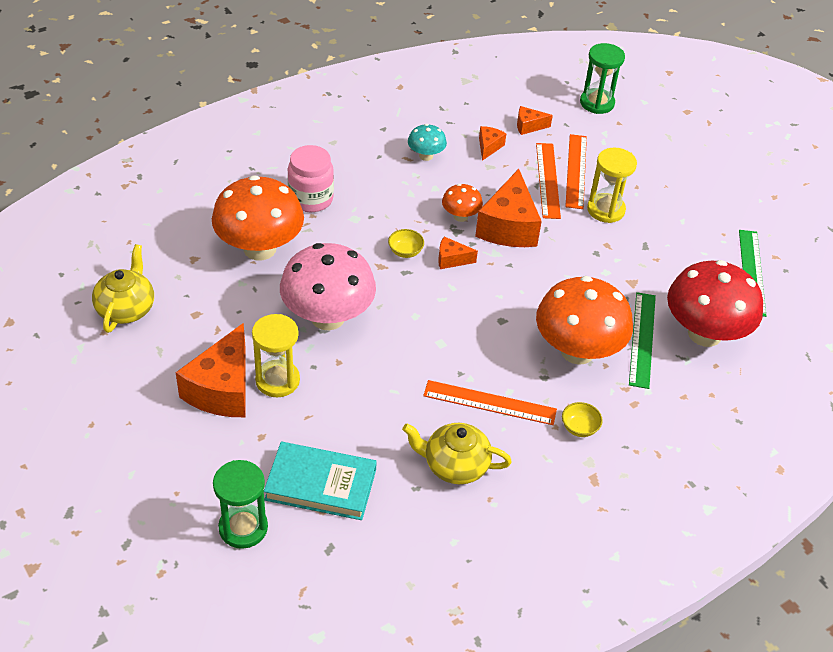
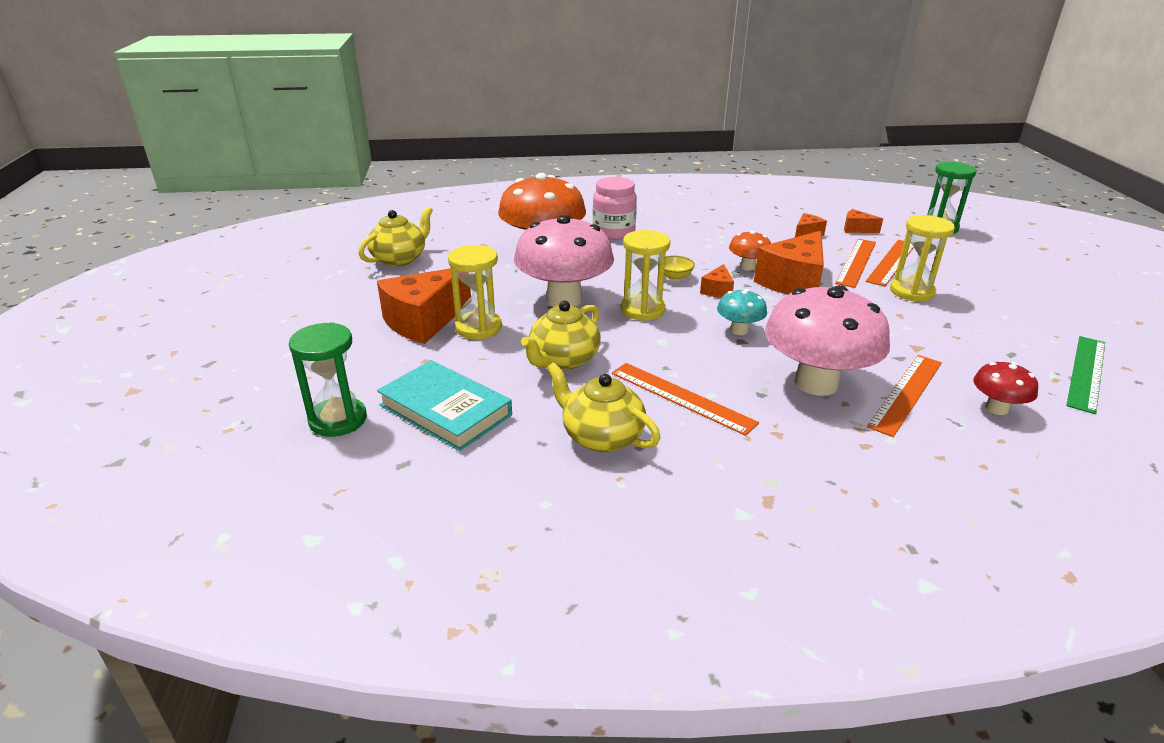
camera: 30 degrees right, 15 degrees down
(375, 394) = (563, 360): none -> yellow teapot
(403, 308) = (642, 310): none -> yellow hourglass
(426, 156) = (740, 228): turquoise mushroom -> turquoise mushroom (739, 330)
(451, 259) = (717, 290): orange cheese -> orange cheese turned 105 degrees counterclockwise
(577, 351) = (816, 383): orange mushroom -> pink mushroom
(579, 428) = (778, 447): yellow bowl -> none
(642, 339) = (906, 393): green ruler -> orange ruler
(704, 333) = (996, 408): red mushroom -> red mushroom, size x0.47

